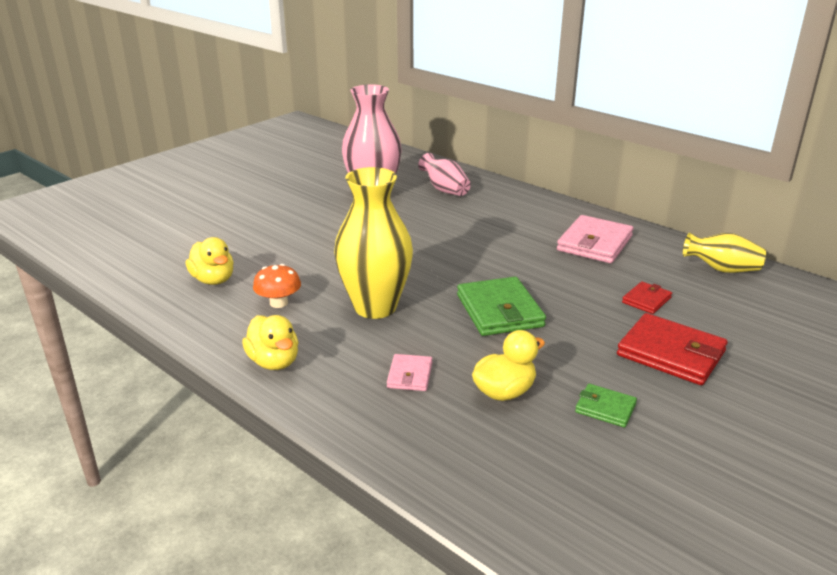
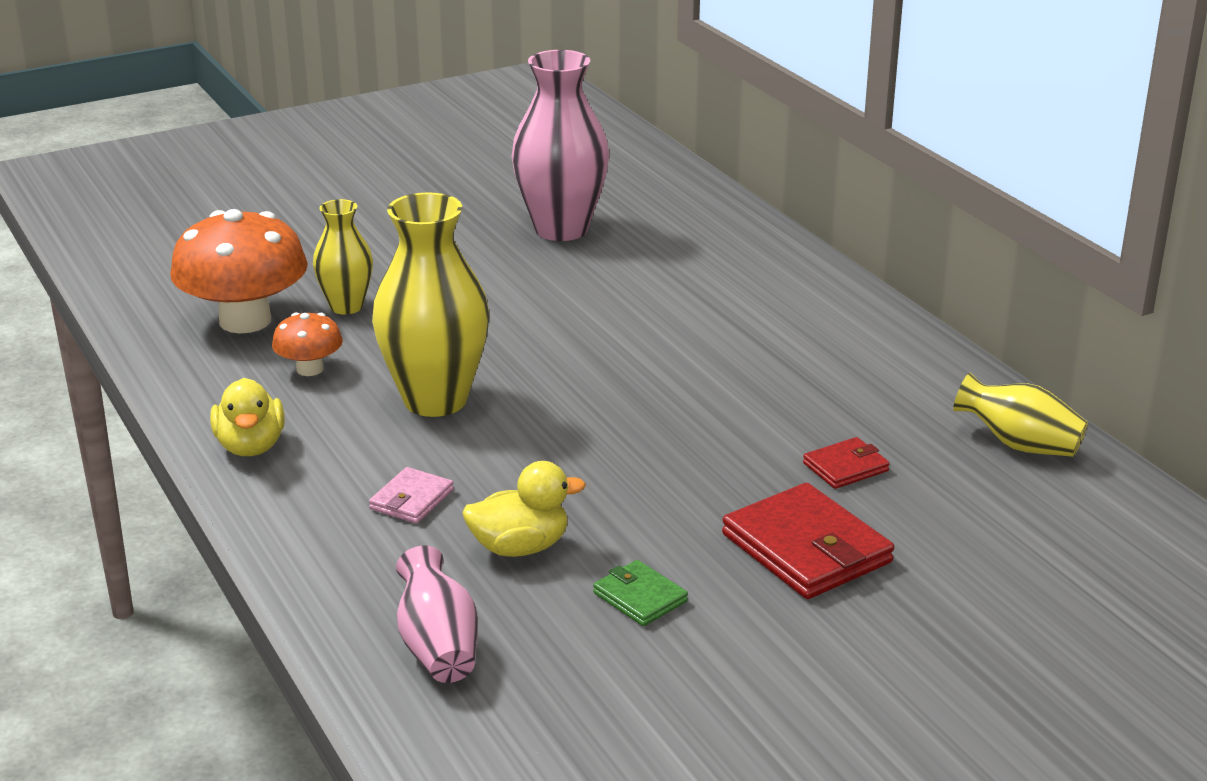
camera: 20 degrees right, 0 degrees up
(213, 280) = (245, 321): yellow duck -> orange mushroom
(275, 260) = (346, 306): none -> yellow vase
(445, 190) = (682, 237): pink vase -> pink vase (438, 647)
(499, 311) = (607, 439): green wallet -> none
(594, 243) = (848, 366): pink wallet -> none

